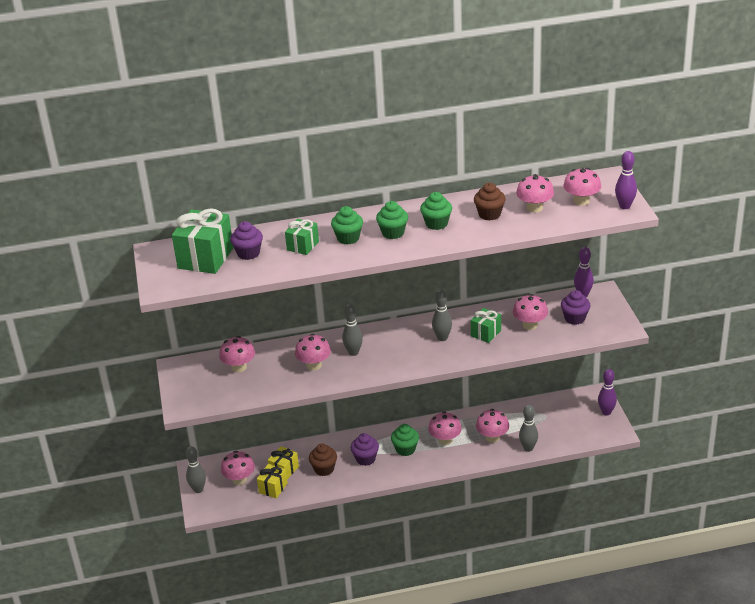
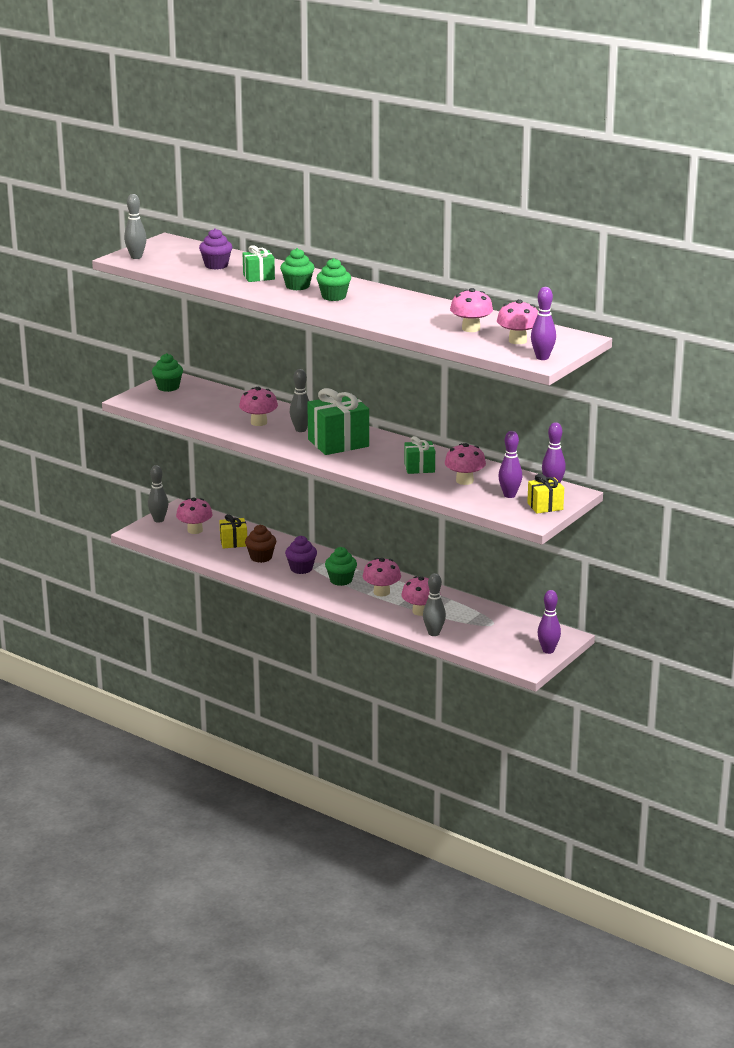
camera: 45 degrees right, 10 degrees down
(205, 258) = (185, 256): green gift -> green gift (338, 443)
(239, 367) = (210, 399): pink mushroom -> none
(273, 488) = (206, 547): yellow gift -> yellow gift (545, 506)
(436, 224) = (376, 305): green cupcake -> green cupcake (168, 387)
(442, 338) = (381, 454): grey bowling pin -> grey bowling pin (136, 257)
(489, 214) = (427, 317): brown cupcake -> none
(575, 318) = (509, 495): purple cupcake -> purple bowling pin

